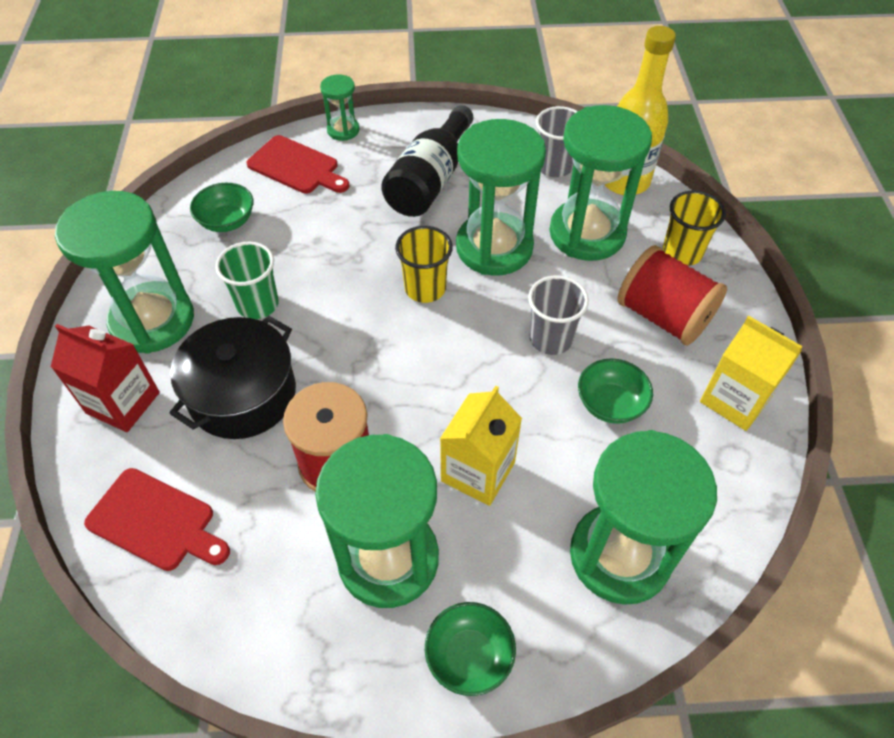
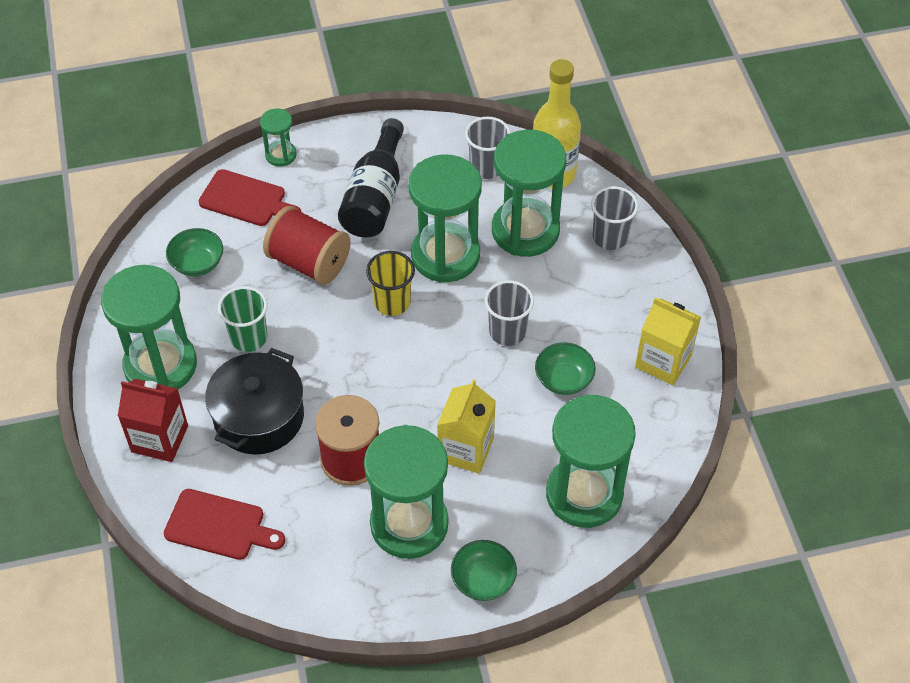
camera: 10 degrees left, 0 degrees up
(663, 316) = (599, 298): red spool -> red spool (309, 262)
(682, 252) = (610, 237): yellow cup -> grey cup

